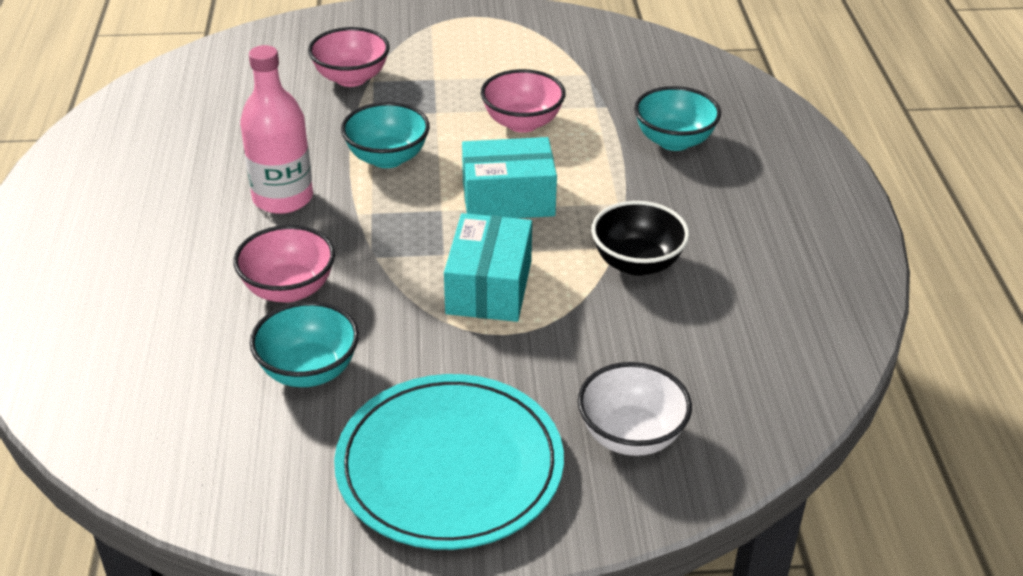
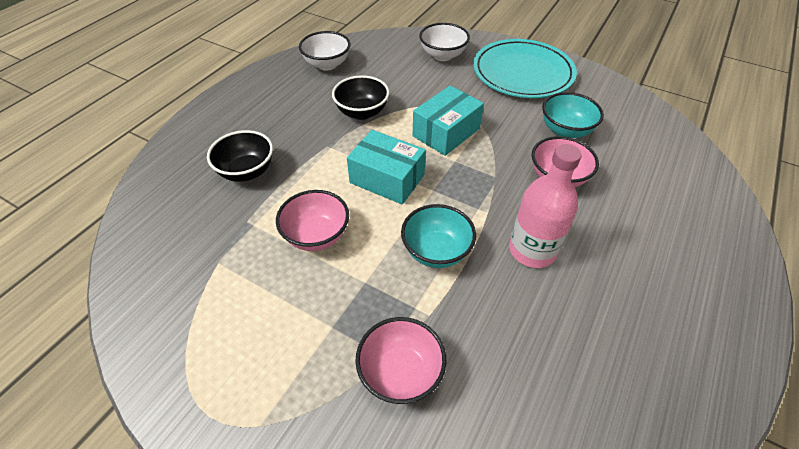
camera: 145 degrees left, 10 degrees up
(674, 141) = (247, 171): turquoise bowl -> black bowl
(795, 317) = (327, 64): none -> white bowl

